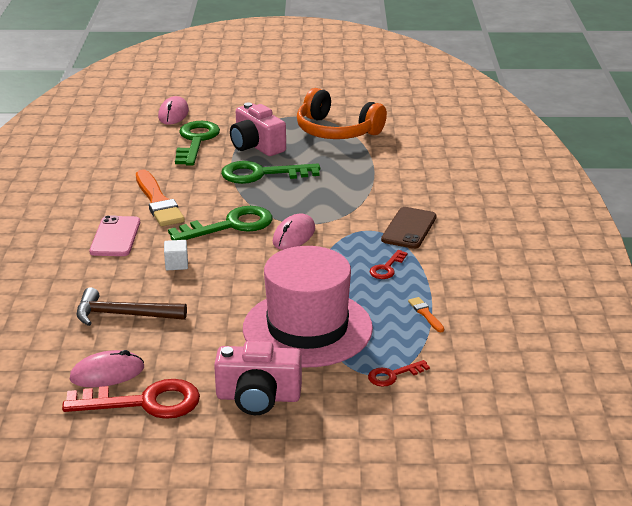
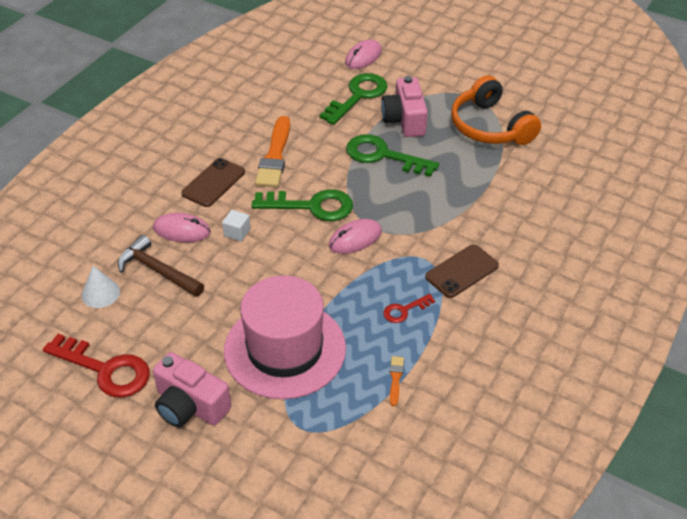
camera: 30 degrees right, 15 degrees up
(79, 350) = (100, 293): none -> white cone
(107, 373) = (102, 326): pink mouse -> pink mouse (182, 230)
(115, 237) = (213, 183): pink phone -> brown phone
(393, 375) = (313, 434): red key -> none

